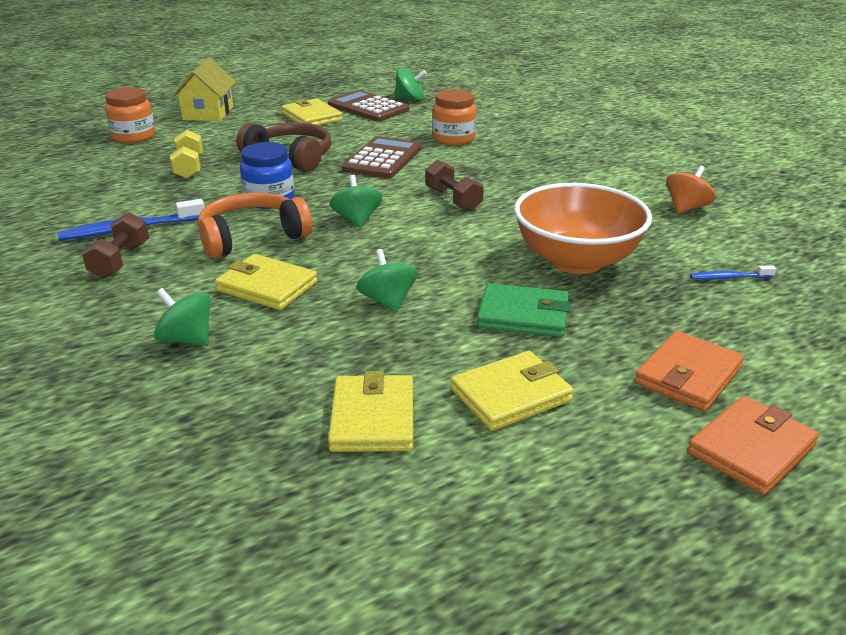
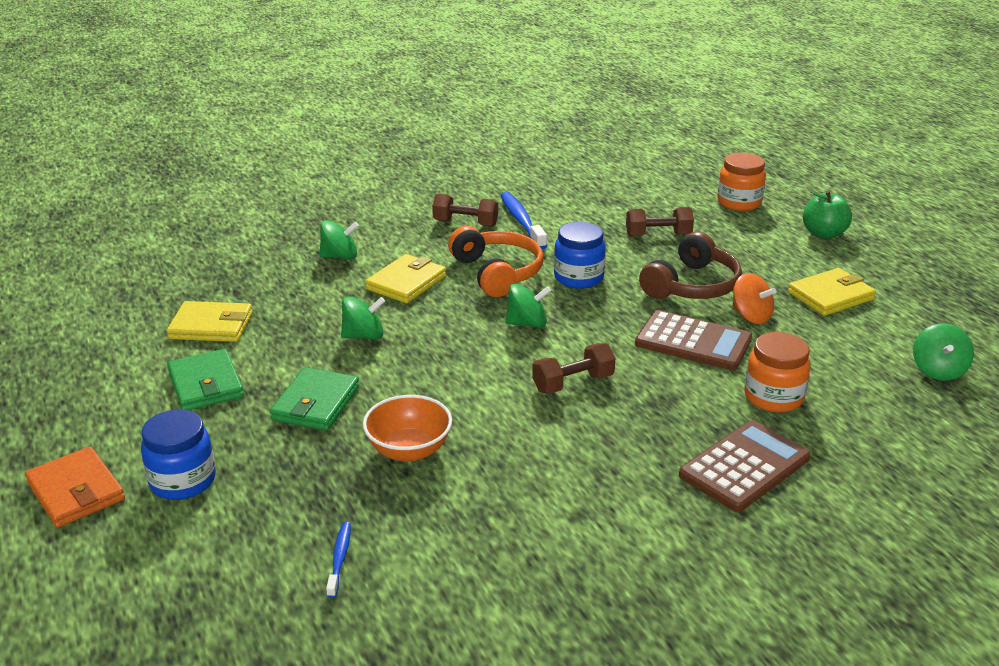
camera: 95 degrees right, 0 degrees up
(187, 339) = (340, 256): green spinning top -> green spinning top turned 45 degrees clockwise
(189, 167) = (658, 235): yellow dumbbell -> brown dumbbell
(208, 113) = (823, 234): yellow house -> green apple
(368, 107) = (883, 335): brown calculator -> brown calculator (744, 466)
(511, 395) = (206, 384): yellow wallet -> green wallet
(576, 261) = (409, 450): orange bowl -> orange bowl, size x0.61
(686, 208) = (534, 572): orange spinning top -> orange spinning top (751, 316)
(688, 375) = (183, 481): orange wallet -> blue jar

